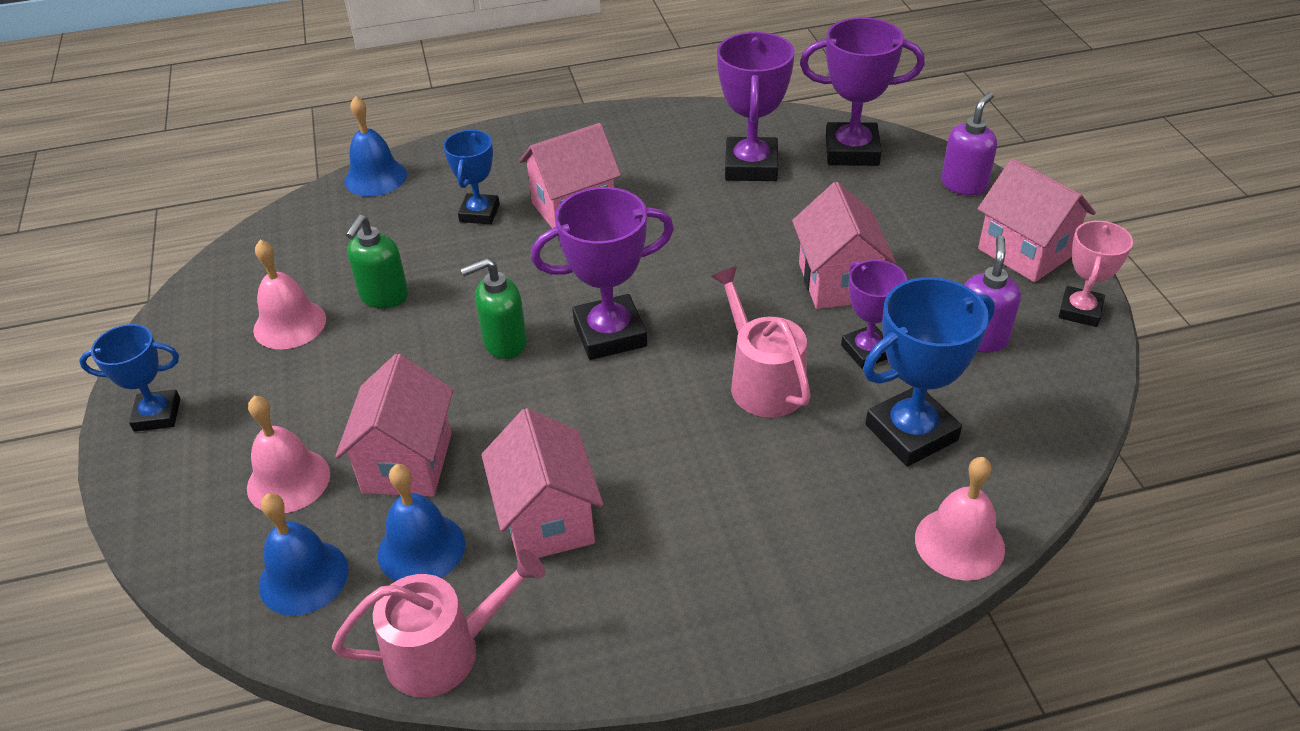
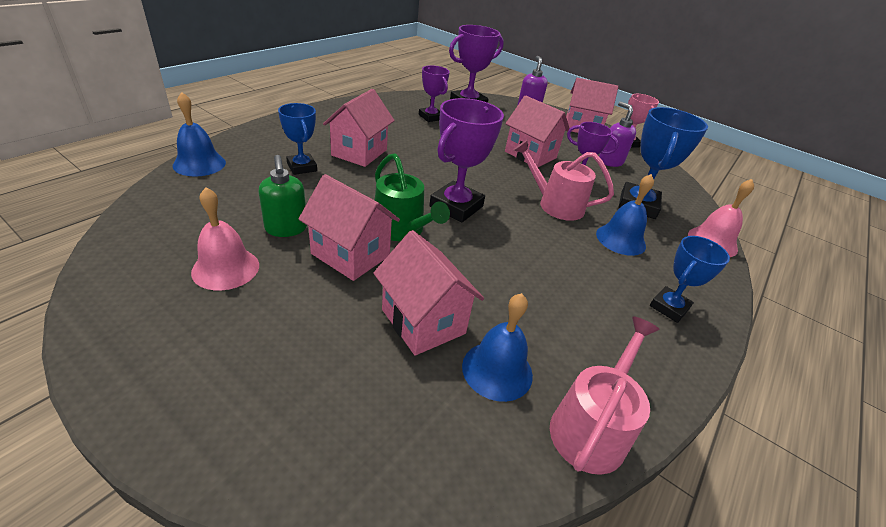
camera: 45 degrees left, 5 degrees down
(157, 415) = (160, 381): blue trophy -> blue trophy (669, 307)
(288, 480) = (347, 374): pink bell -> none
(303, 577) = (440, 438): blue bell -> blue bell (620, 239)
(504, 343) = (401, 229): green soap dispenser -> green watering can
(547, 519) = (546, 314): pink house -> pink house (350, 255)
(751, 166) = (430, 117): purple trophy -> purple trophy, size x0.63

